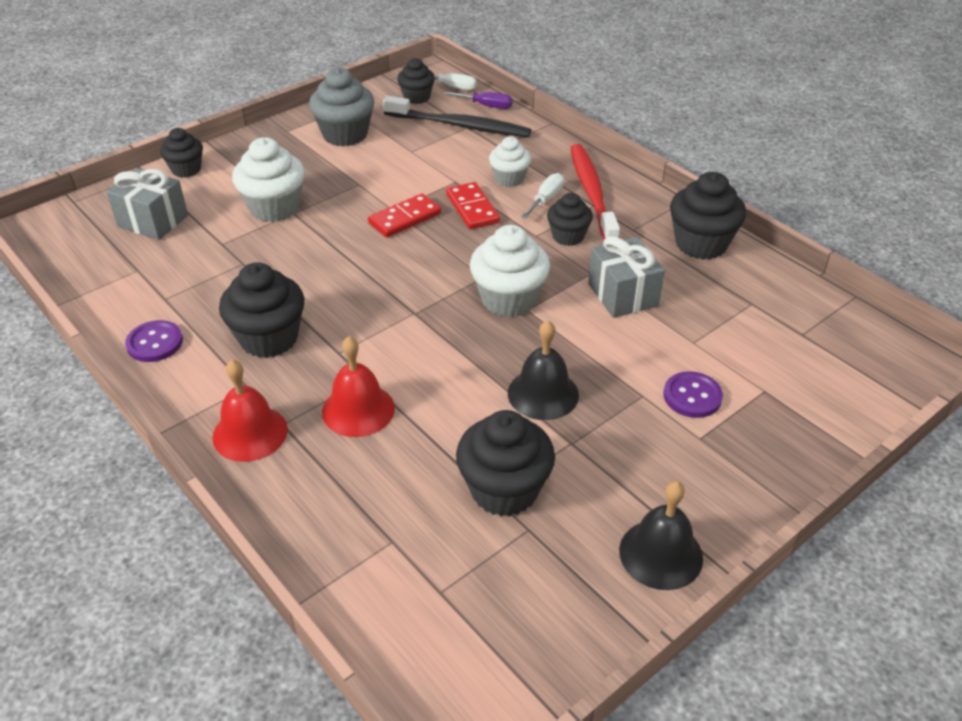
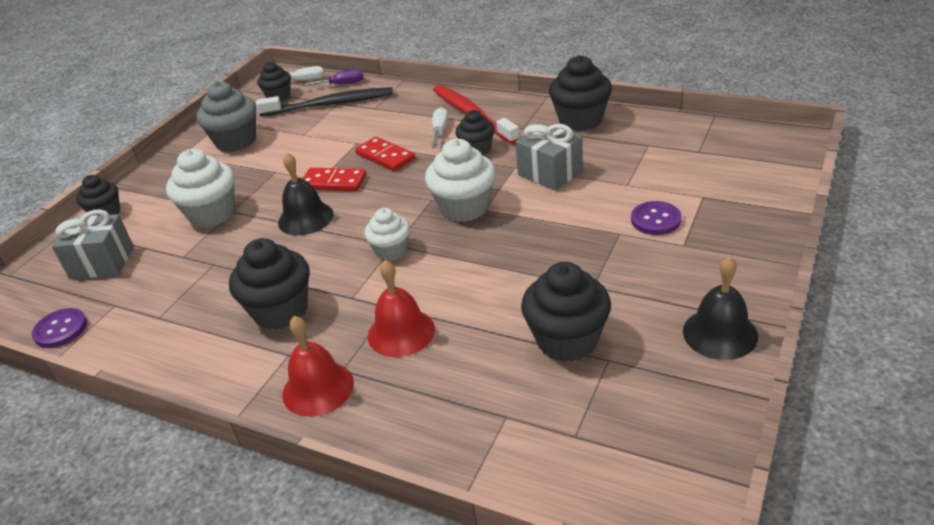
camera: 20 degrees left, 5 degrees down
(155, 343) = (174, 355): purple button -> purple button (61, 329)
(404, 218) = (334, 182): red domino -> red domino turned 75 degrees clockwise
(509, 179) = (399, 127): white cupcake -> white cupcake (391, 250)
(543, 393) = (543, 261): black bell -> black bell (305, 218)

